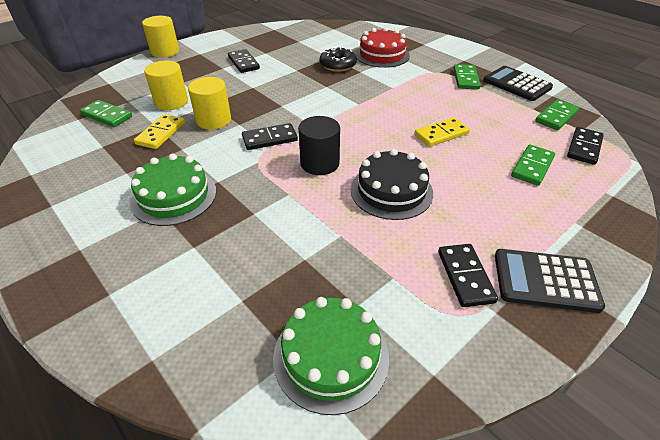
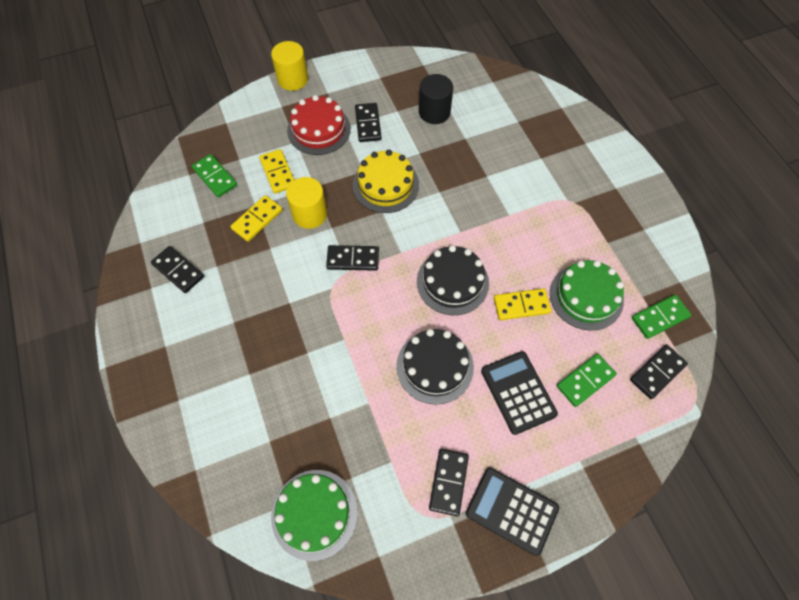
camera: 20 degrees right, 20 degrees up
(82, 185) = (178, 270): none -> black domino
(171, 102) = (278, 173): yellow cylinder -> yellow domino
(174, 196) = (248, 309): green cake -> green cake (586, 296)
(277, 91) = (385, 185): none -> yellow cake
(319, 163) = (386, 309): black cylinder -> black cylinder (434, 112)
(338, 65) = (467, 157): black donut -> none
(371, 133) = (452, 282): none -> black cake
(382, 55) = (525, 151): red cake -> red cake (319, 129)
(465, 79) = (598, 223): green domino -> none
(517, 84) = (651, 250): black calculator -> black calculator (518, 392)

